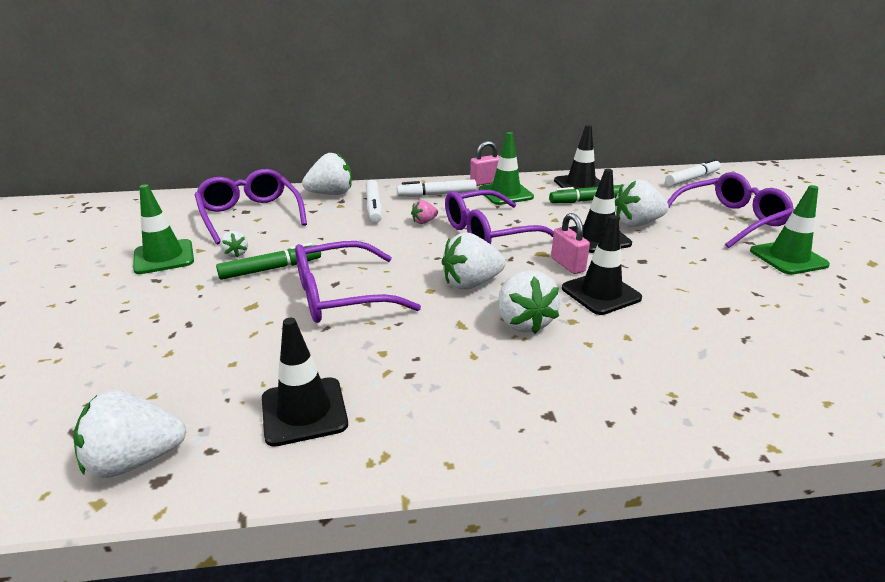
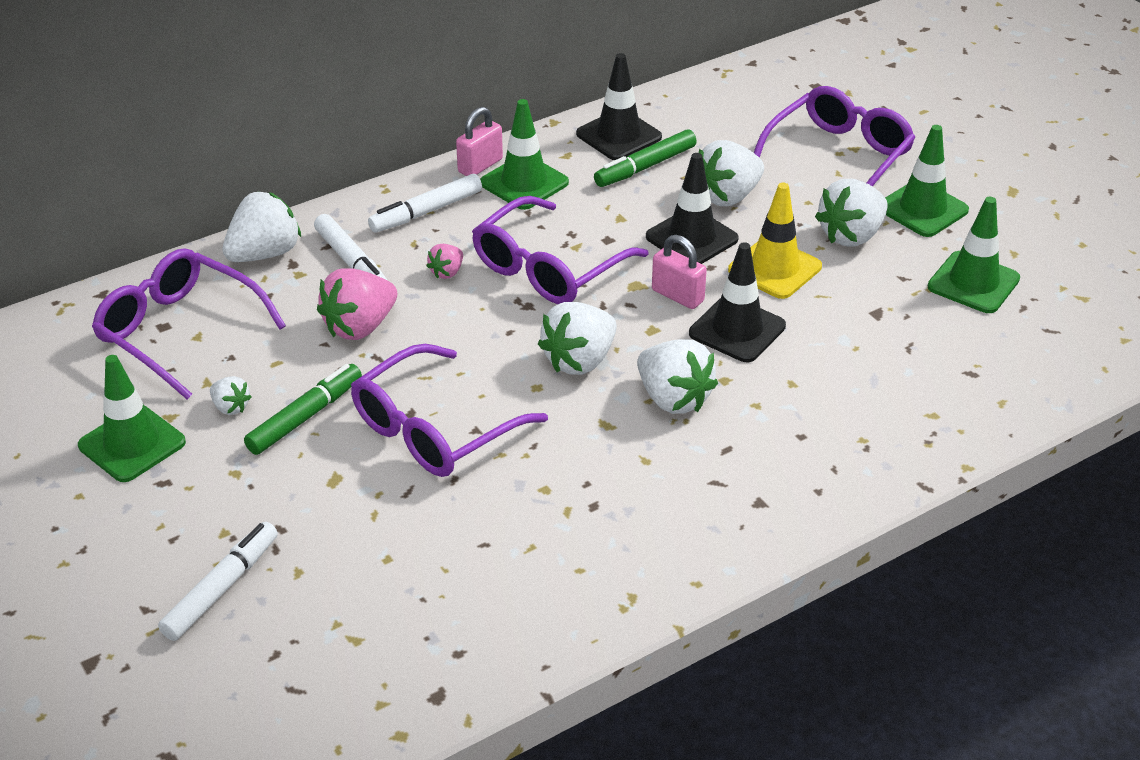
camera: 25 degrees left, 10 degrees up
(135, 460) = (393, 688): white strawberry -> white strawberry (851, 235)
(304, 411) = (517, 582): black traffic cone -> none
(348, 235) = (360, 327): none -> pink strawberry
(650, 266) = (774, 268): none -> yellow traffic cone
(692, 179) = (763, 82): white marker -> white marker (221, 588)
(821, 310) = (973, 283): none -> green traffic cone

